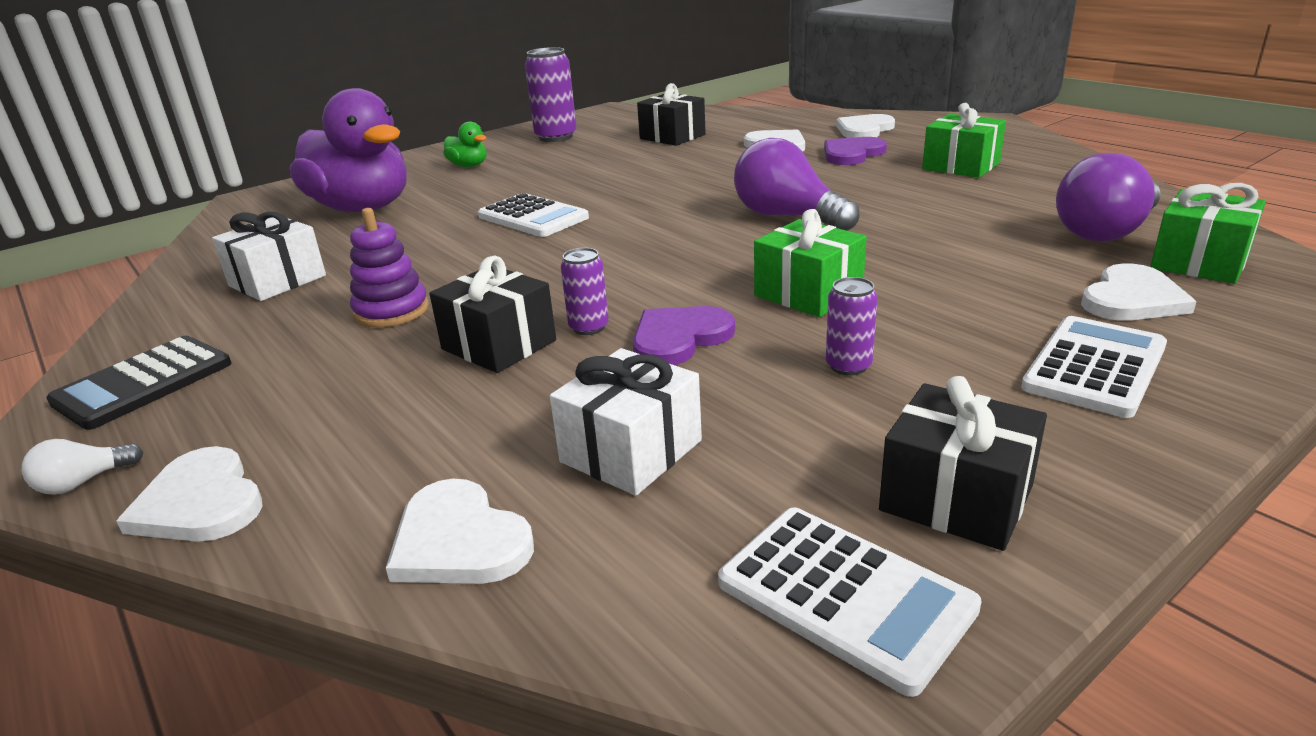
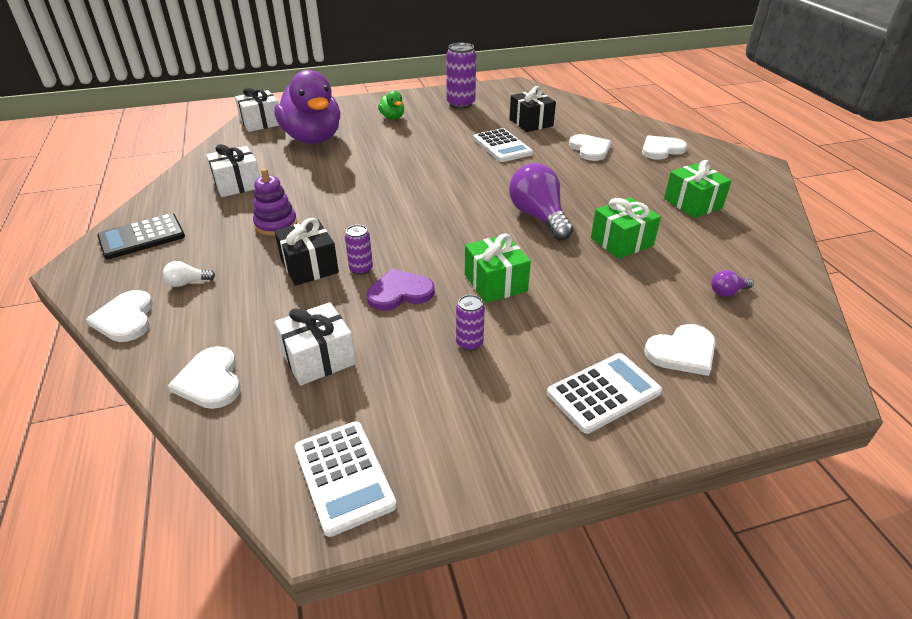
camera: 20 degrees right, 10 degrees up
(83, 482) = (89, 290): white light bulb -> white light bulb (188, 283)
(256, 208) = (261, 123): none -> white gift
(533, 217) = (395, 173): white calculator -> white calculator (502, 146)
(852, 154) = (631, 171): purple heart -> none
(956, 498) = (444, 446): black gift -> none
(1105, 231) = (727, 292): purple light bulb -> purple light bulb, size x0.44
(1199, 262) = (761, 337): green gift -> green gift (621, 242)

